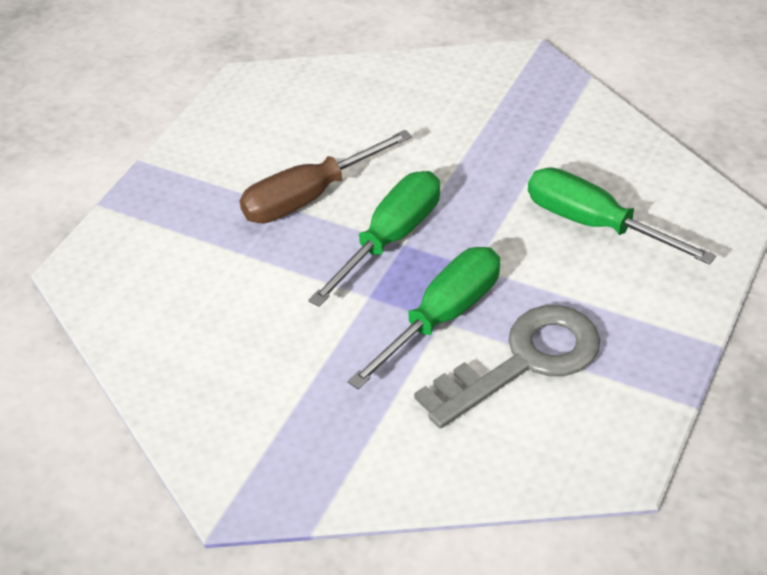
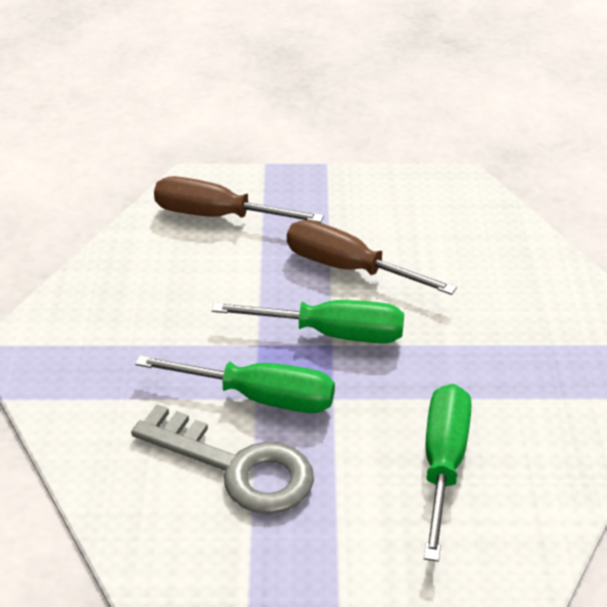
camera: 60 degrees right, 5 degrees down
(152, 267) = (216, 215): none -> brown screwdriver

